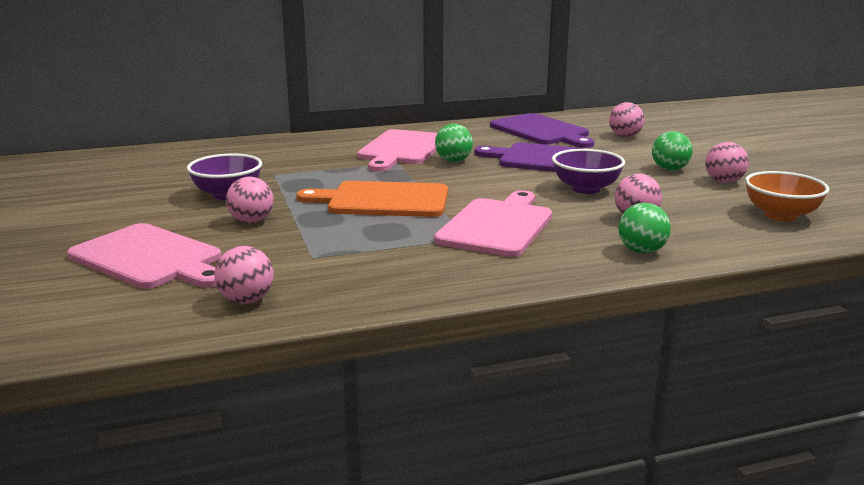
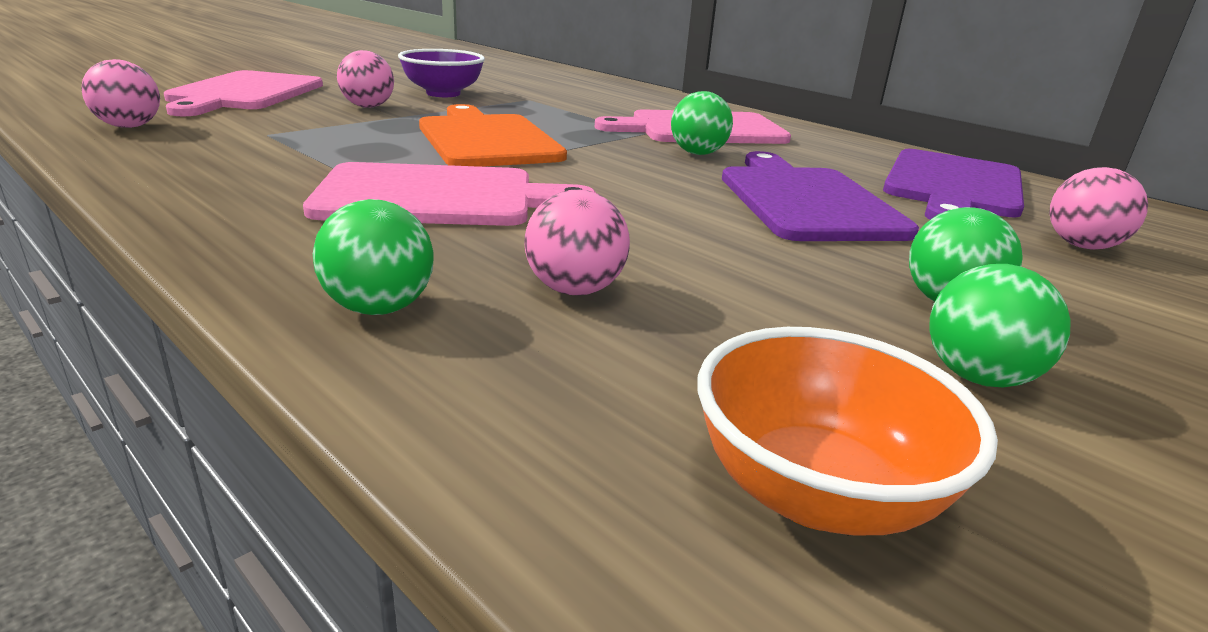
camera: 60 degrees right, 5 degrees up
(586, 189) = (691, 237): purple bowl -> none
(724, 182) = (978, 377): pink ball -> green ball

